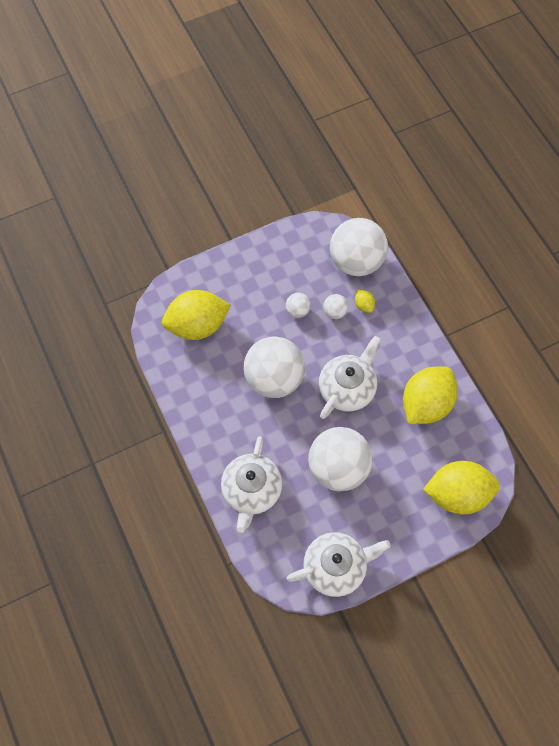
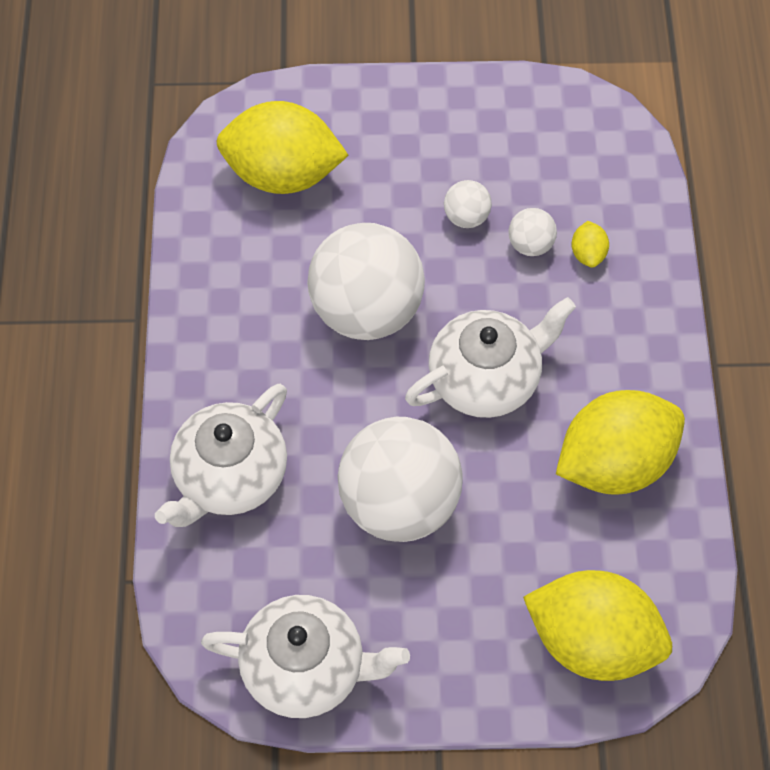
camera: 25 degrees right, 5 degrees down
(356, 261) = (612, 177): white ball -> none

